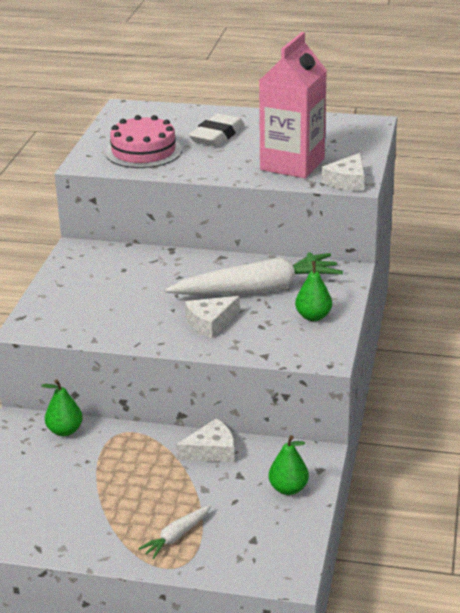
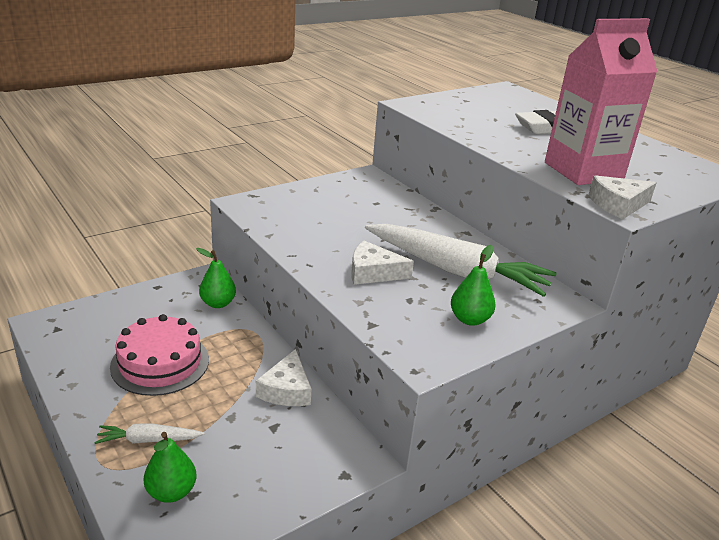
camera: 40 degrees right, 0 degrees up
(143, 151) = (468, 114): pink cake -> pink cake (160, 363)
(211, 451) = (286, 390): white cheese -> white cheese turned 75 degrees clockwise
(288, 489) = (292, 471): green pear -> green pear (171, 492)

